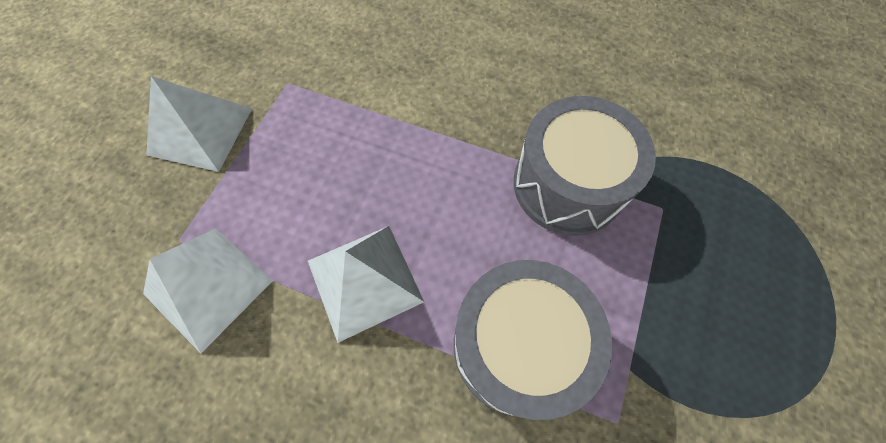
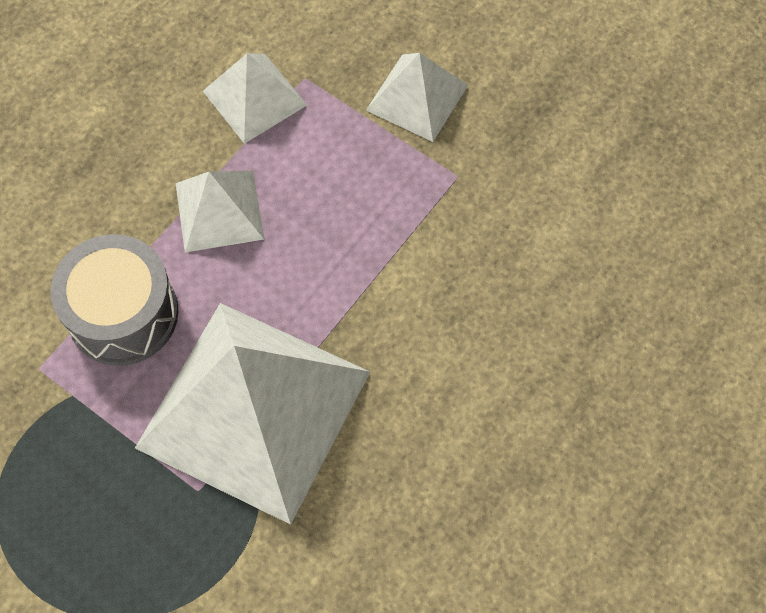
camera: 105 degrees right, 0 degrees up
(568, 184) = (253, 409): grey drum -> white pyramid

